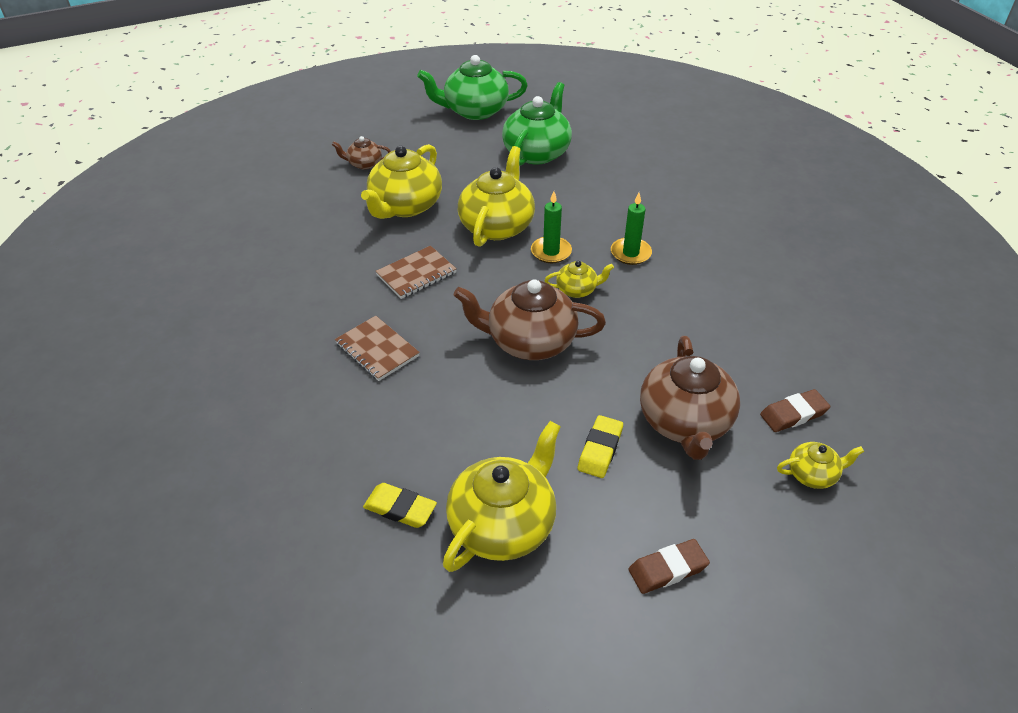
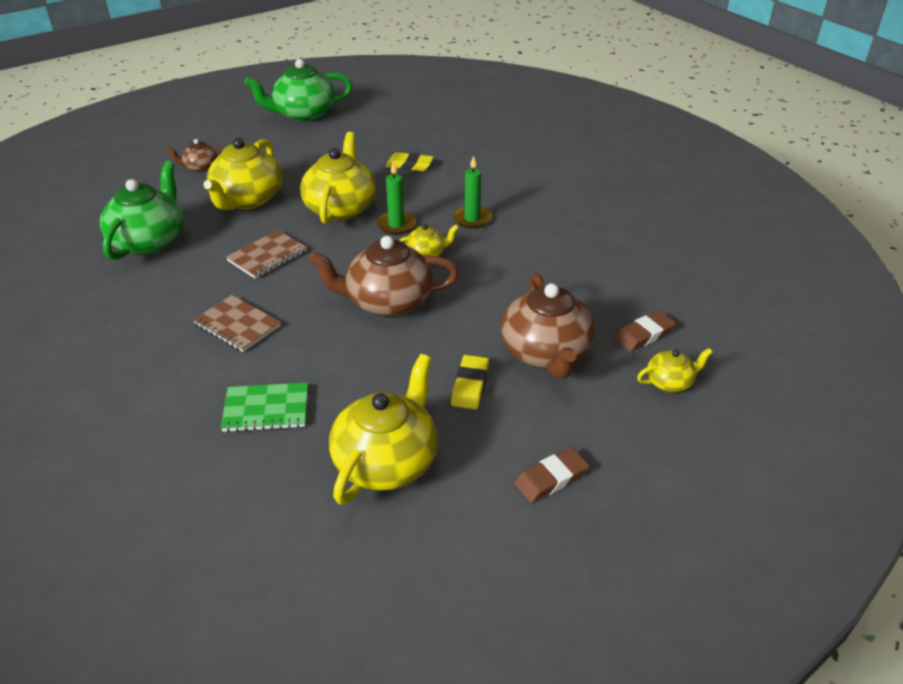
camera: 10 degrees left, 5 degrees down
(393, 448) = (266, 409): none -> green notebook
(400, 508) = (281, 461): yellow eraser -> yellow eraser (409, 165)
(537, 152) = (369, 144): green teapot -> green teapot (149, 241)

